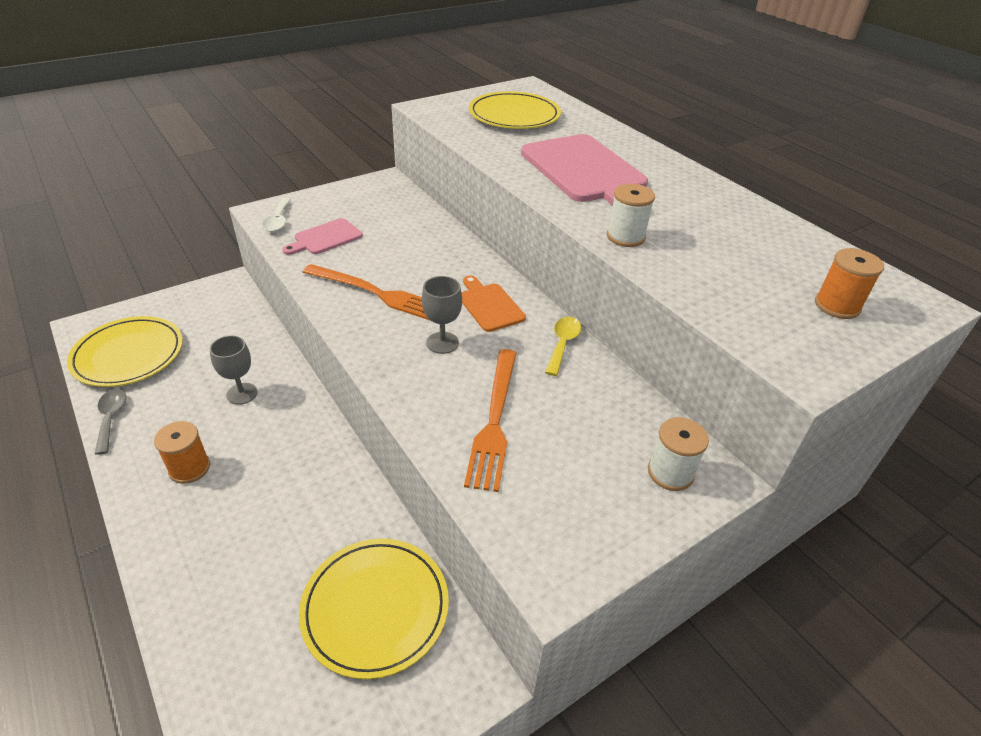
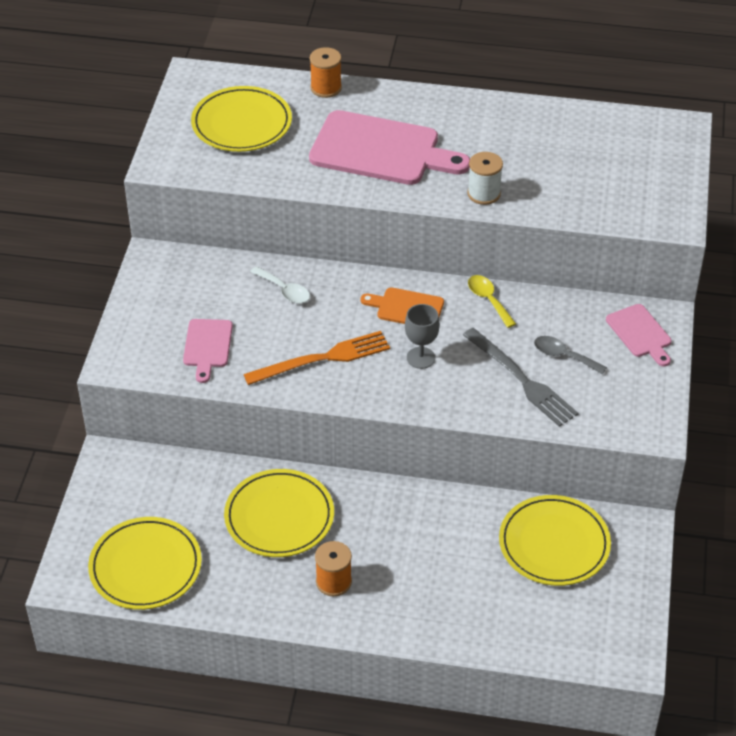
camera: 45 degrees left, 5 degrees up
(111, 418) = (224, 606): grey spoon -> grey spoon (563, 356)
(242, 393) = (279, 517): grey goblet -> yellow plate
(278, 221) = (143, 361): white spoon -> white spoon (284, 290)
(494, 420) = (521, 380): orange fork -> grey fork
(670, 472) = (640, 333): white spool -> pink cutting board
(837, 306) = (646, 162): orange spool -> orange spool (326, 88)

